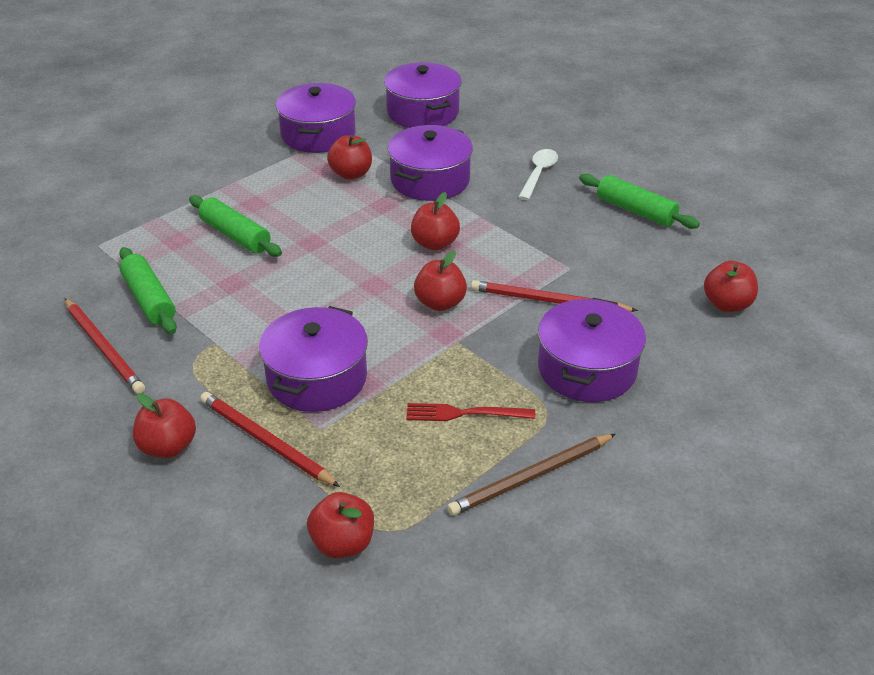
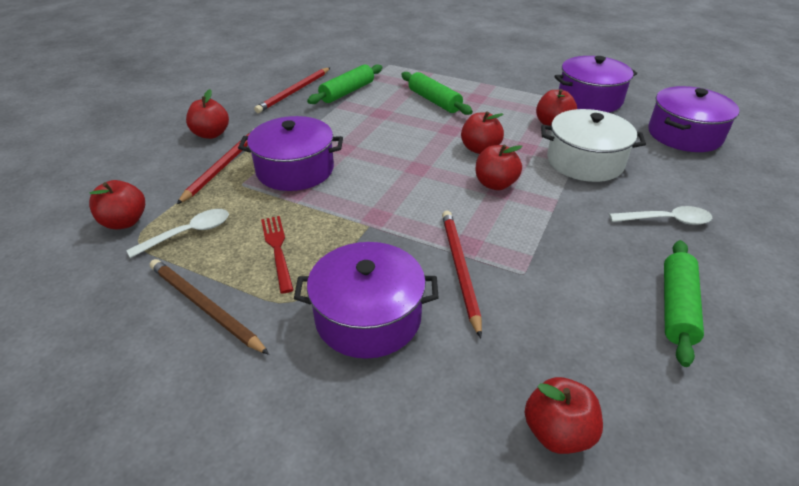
camera: 70 degrees right, 0 degrees up
(235, 235) = (434, 101): green rolling pin -> green rolling pin turned 60 degrees counterclockwise
(399, 484) = (188, 233): none -> white spoon
(430, 180) = (585, 161): purple pot -> white pot
(440, 303) = (415, 205): red apple -> red apple (480, 149)

